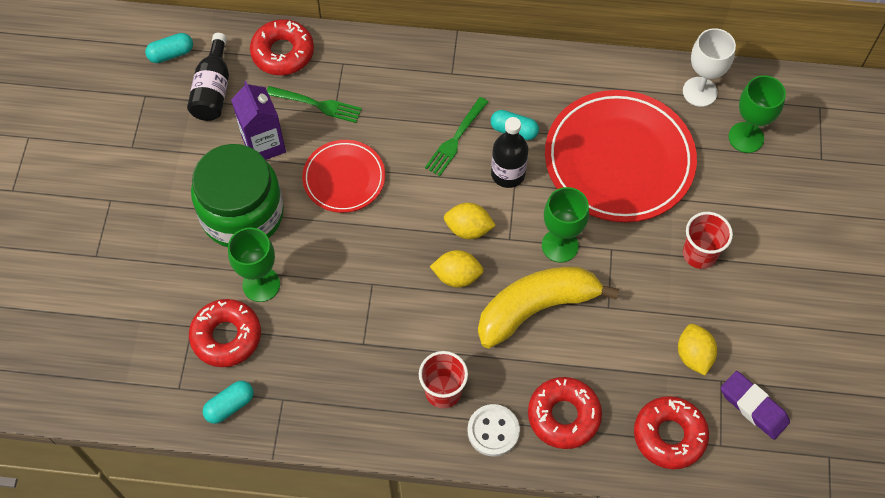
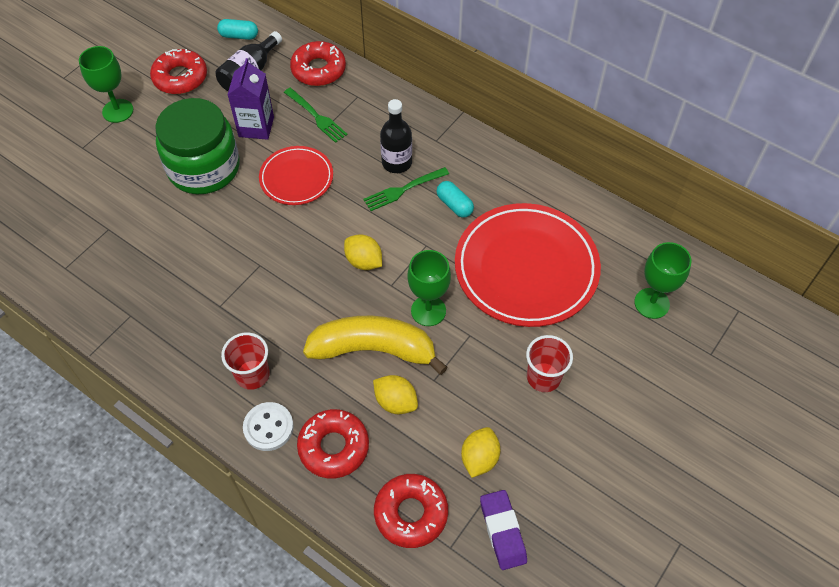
camera: 30 degrees right, 5 degrees down
(226, 336) = (126, 248): red donut -> red donut (180, 77)
(230, 406) = (90, 299): turquoise capsule -> none
(261, 284) = (178, 224): green goblet -> green goblet (118, 111)
(457, 276) = (328, 292): yellow lemon -> yellow lemon (395, 402)
(508, 174) = (426, 235): black bottle -> black bottle (397, 163)
(699, 92) = (635, 247): white goblet -> none

